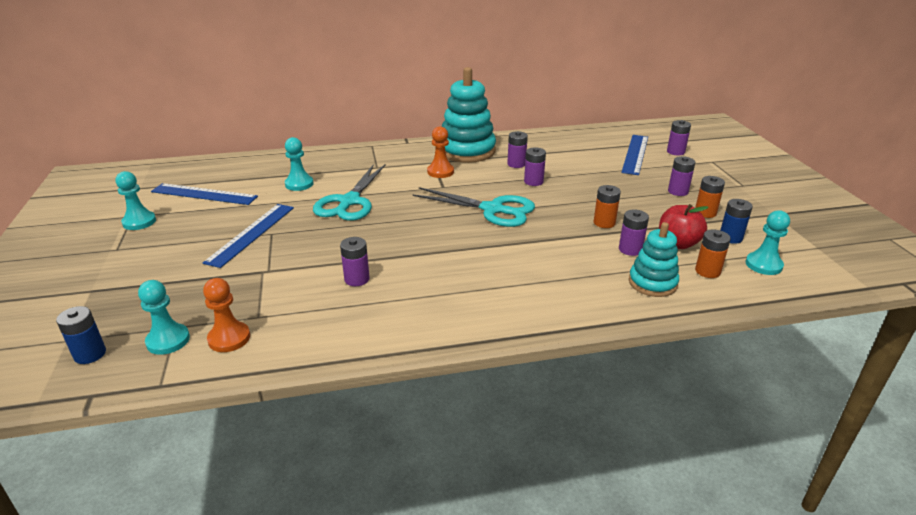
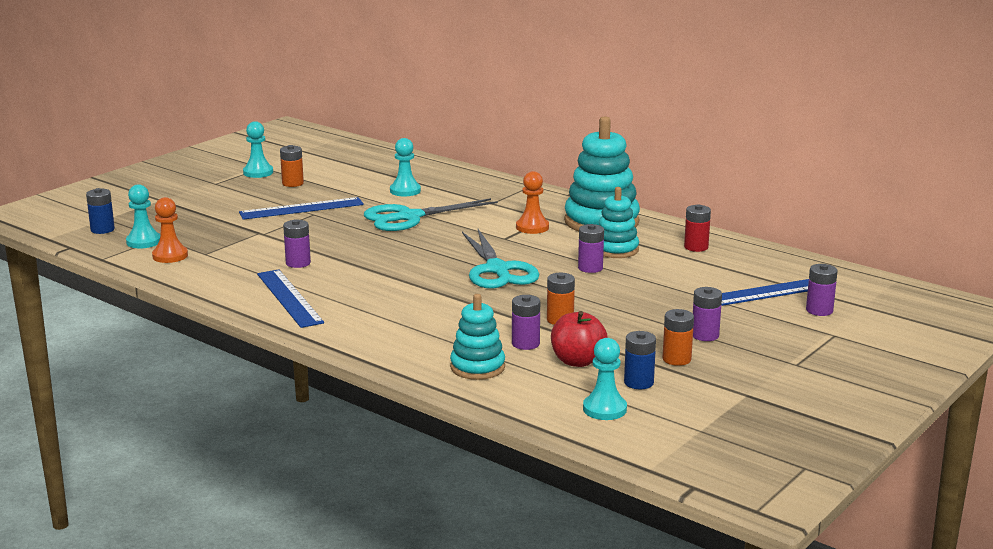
camera: 50 degrees right, 10 degrees down
(204, 194) = (330, 171): blue ruler -> blue ruler (289, 298)
(516, 164) = (616, 250): purple battery -> turquoise stacking toy
(546, 144) = (696, 247): none -> red battery
(707, 271) = (543, 386): orange battery -> orange battery (292, 183)

